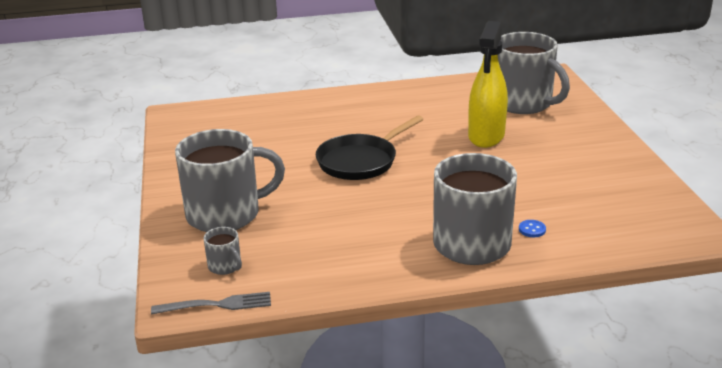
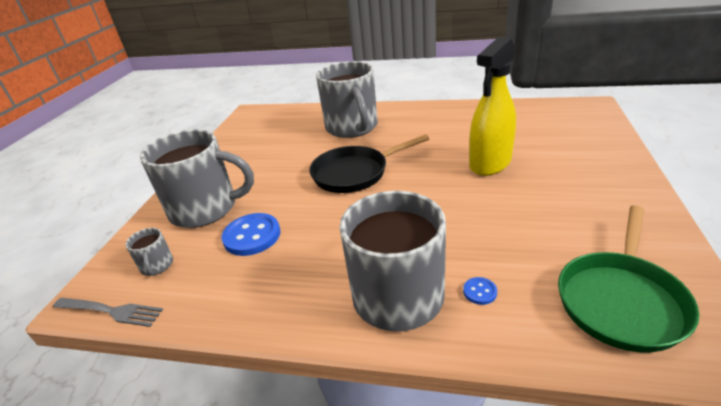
camera: 25 degrees right, 5 degrees up
(301, 227) = (252, 236): none -> blue button
(523, 103) = (548, 132): grey mug -> grey mug (352, 127)
(630, 216) = (621, 300): none -> green pan

